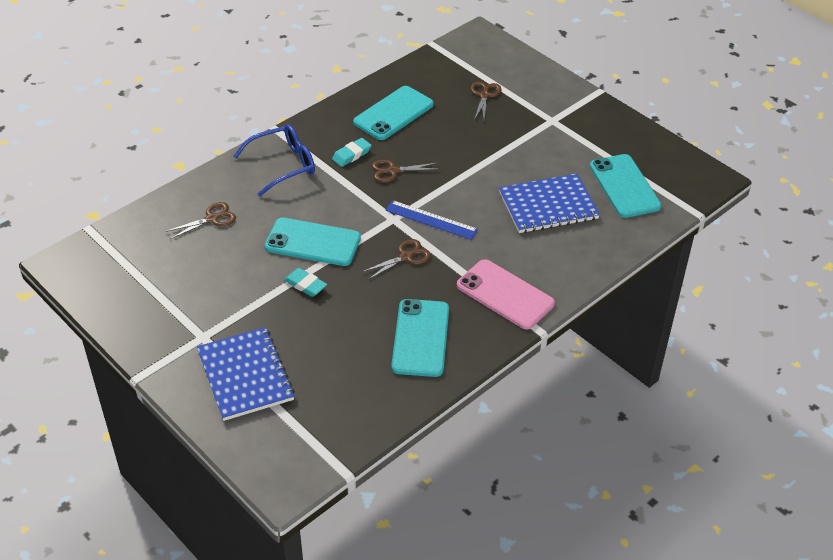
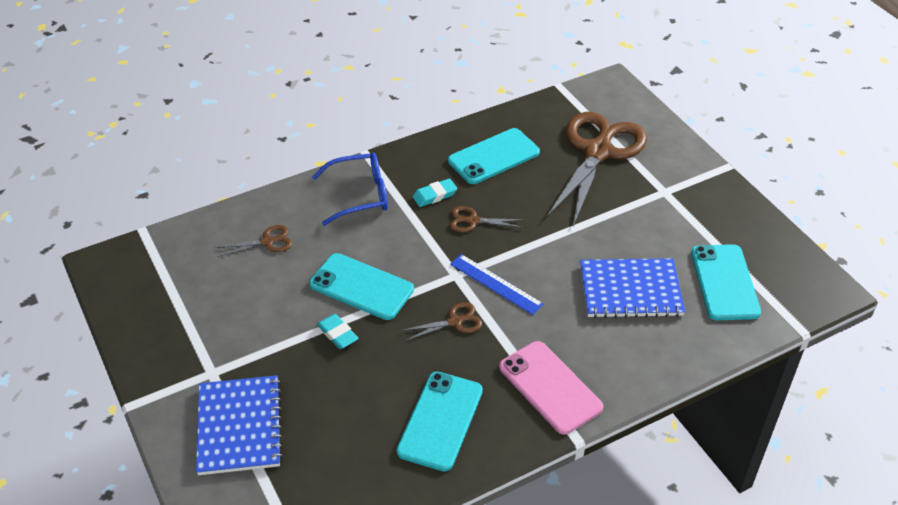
camera: 15 degrees right, 0 degrees up
(484, 95) = (598, 152): brown scissors -> brown scissors, size x2.42

